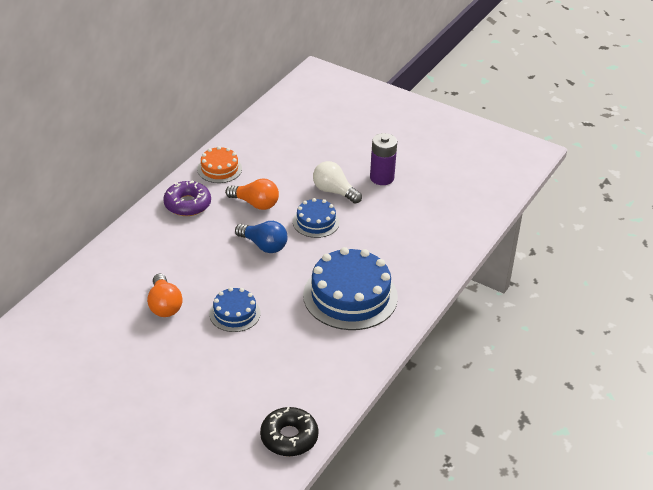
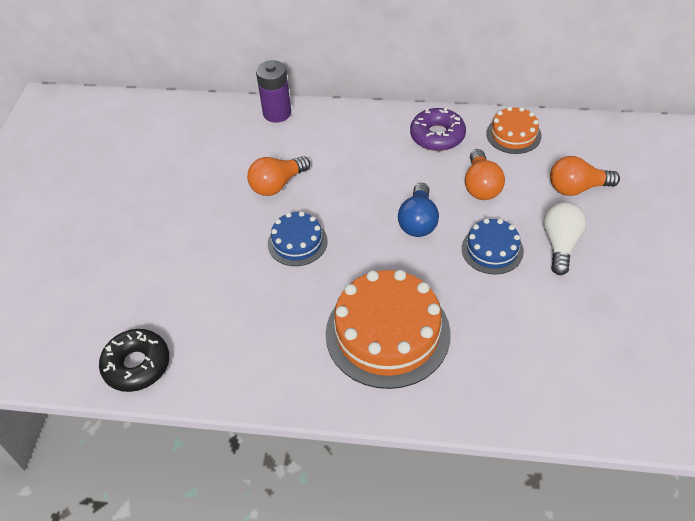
camera: 70 degrees right, 10 degrees up
(293, 164) = (577, 188): none -> orange light bulb
(350, 296) = (387, 333): blue cake -> orange cake
(382, 178) = (628, 280): purple battery -> purple battery (277, 113)

